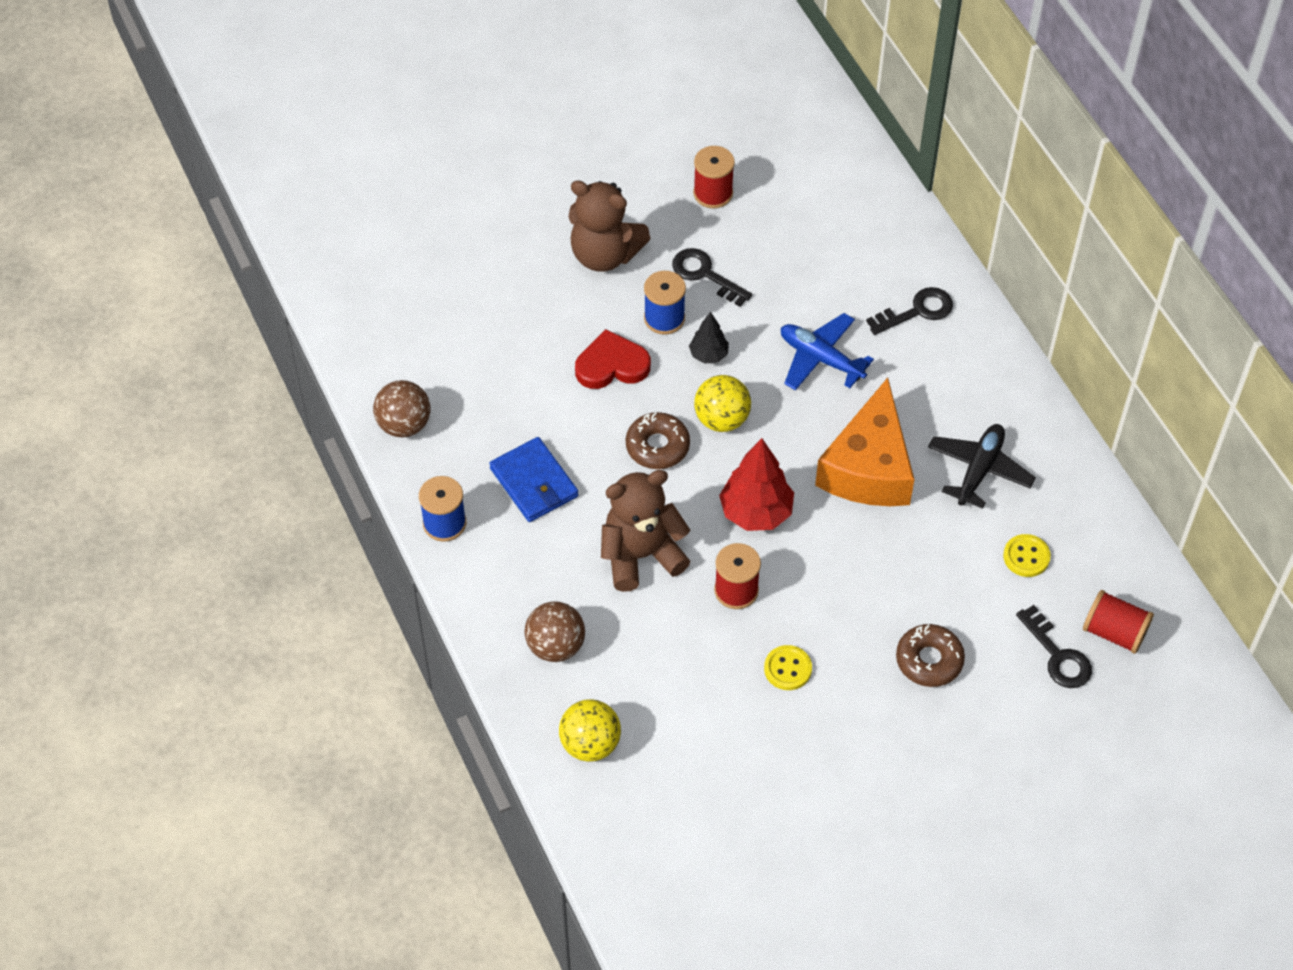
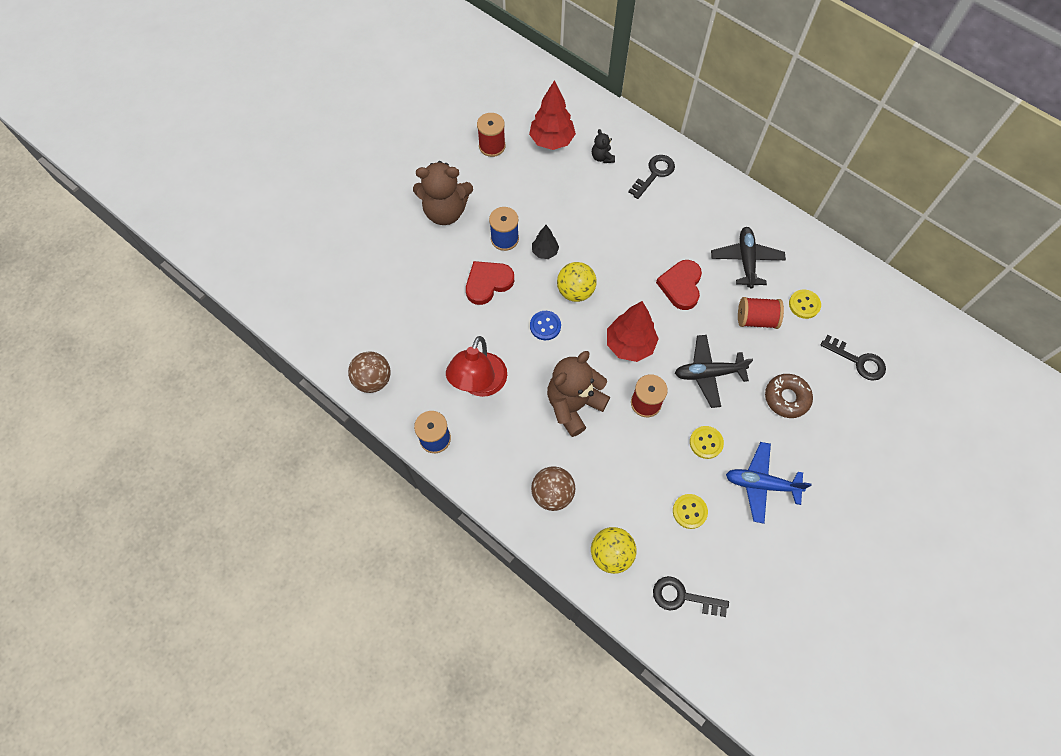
camera: 25 degrees left, 10 degrees up
(534, 482) = (479, 384): blue wallet -> red lamp
(657, 446) = (545, 326): brown donut -> blue button
(705, 274) = (515, 200): black key -> black key (683, 597)
(718, 738) = (689, 511): none -> yellow button
(798, 216) = (551, 141): none -> red tree
(821, 359) = (614, 227): blue plane -> blue plane (761, 484)
(841, 588) = (708, 373): none -> black plane
(856, 263) = (602, 157): none -> black teddy bear
(868, 467) = (681, 286): orange cheese -> red heart
(1114, 632) = (881, 331): red spool -> red spool (756, 319)

